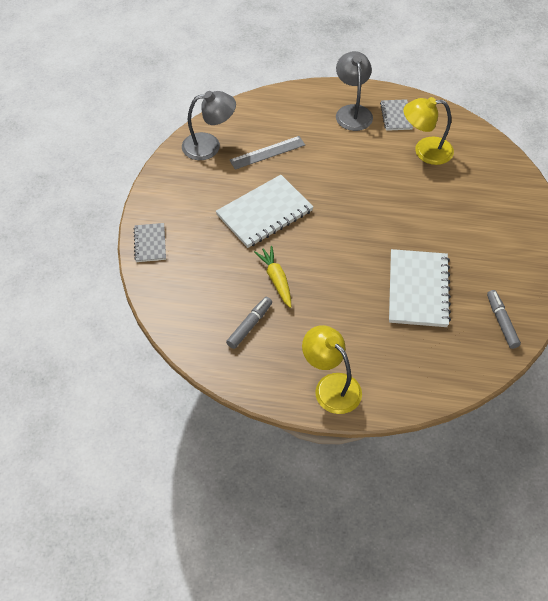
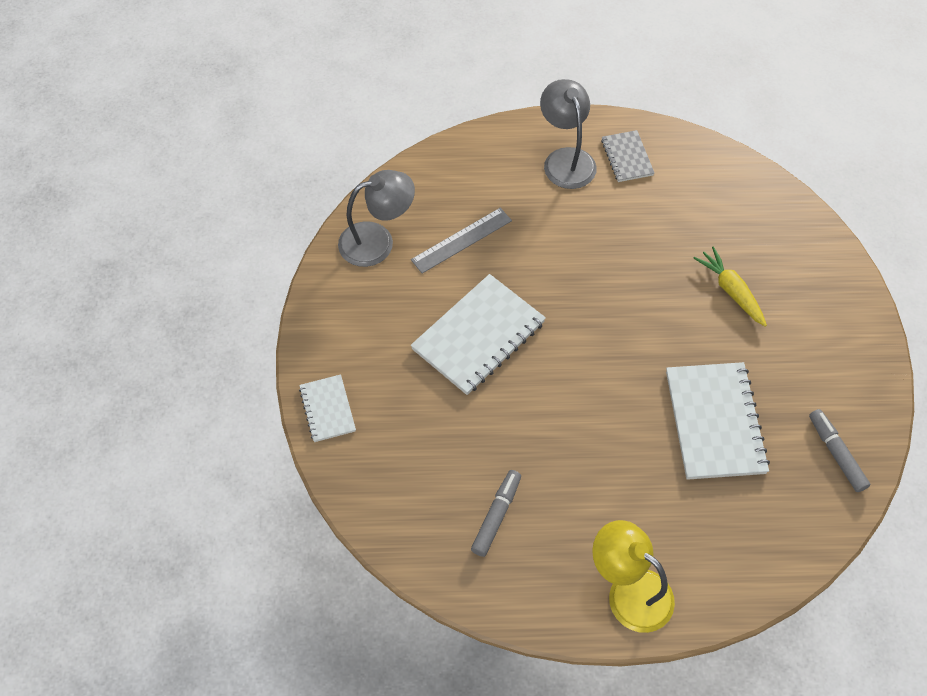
camera: 10 degrees left, 5 degrees up
(150, 243) = (327, 409): grey notebook -> white notebook
(276, 280) = (517, 438): yellow carrot -> yellow carrot (731, 291)
(425, 151) = (678, 206): yellow lamp -> none

